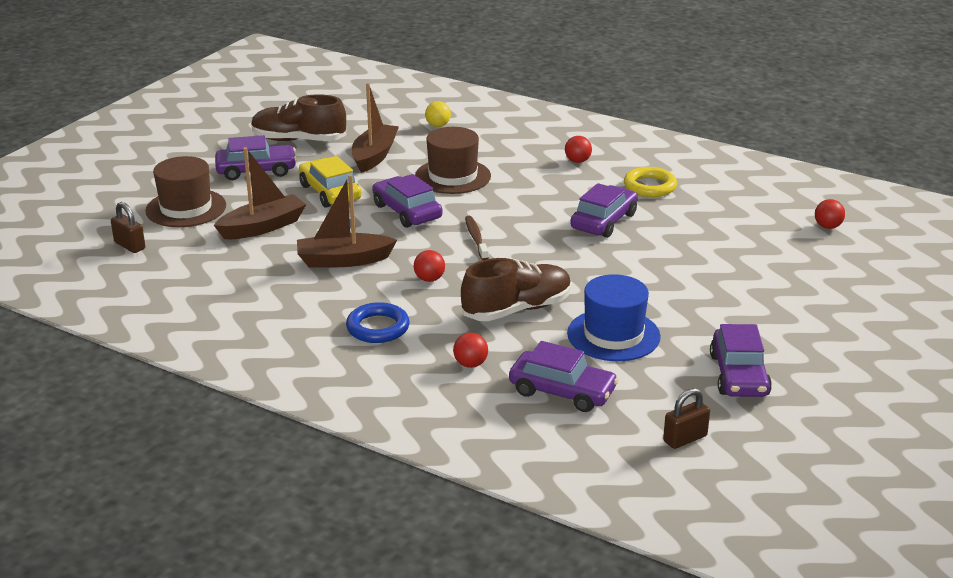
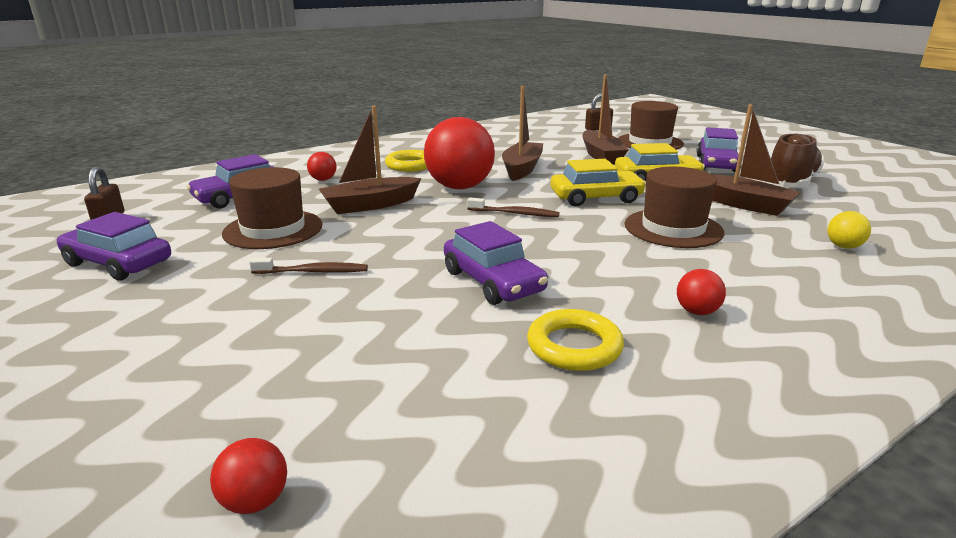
camera: 115 degrees right, 5 degrees down
(378, 328) = (410, 165): blue ring -> yellow ring
(407, 212) = (596, 198): purple car -> yellow car
(429, 279) = (459, 187): red ball -> red ball, size x2.36
(517, 309) = (370, 205): brown shoe -> brown boat
(613, 335) = (273, 229): blue hat -> brown hat
(659, 286) = (313, 272): none -> brown toothbrush

